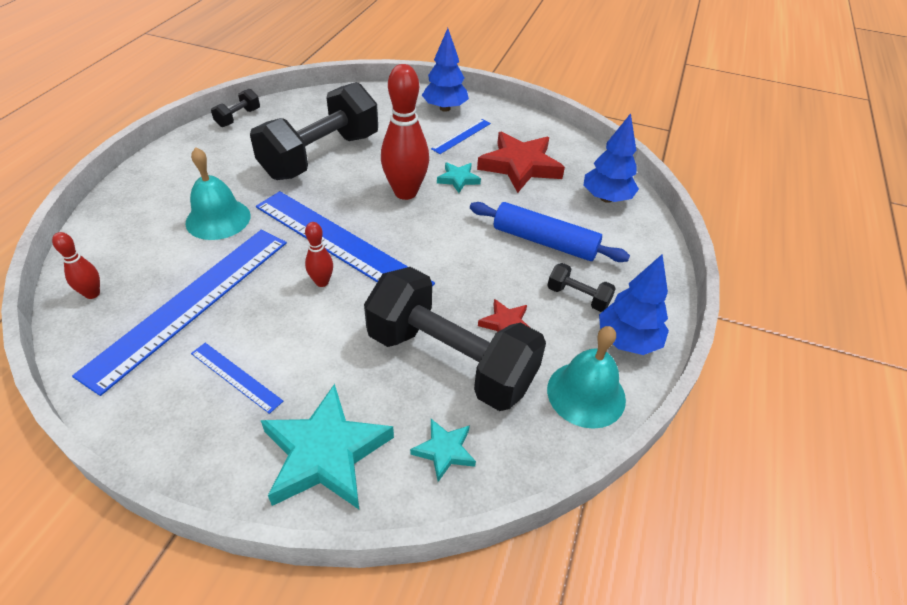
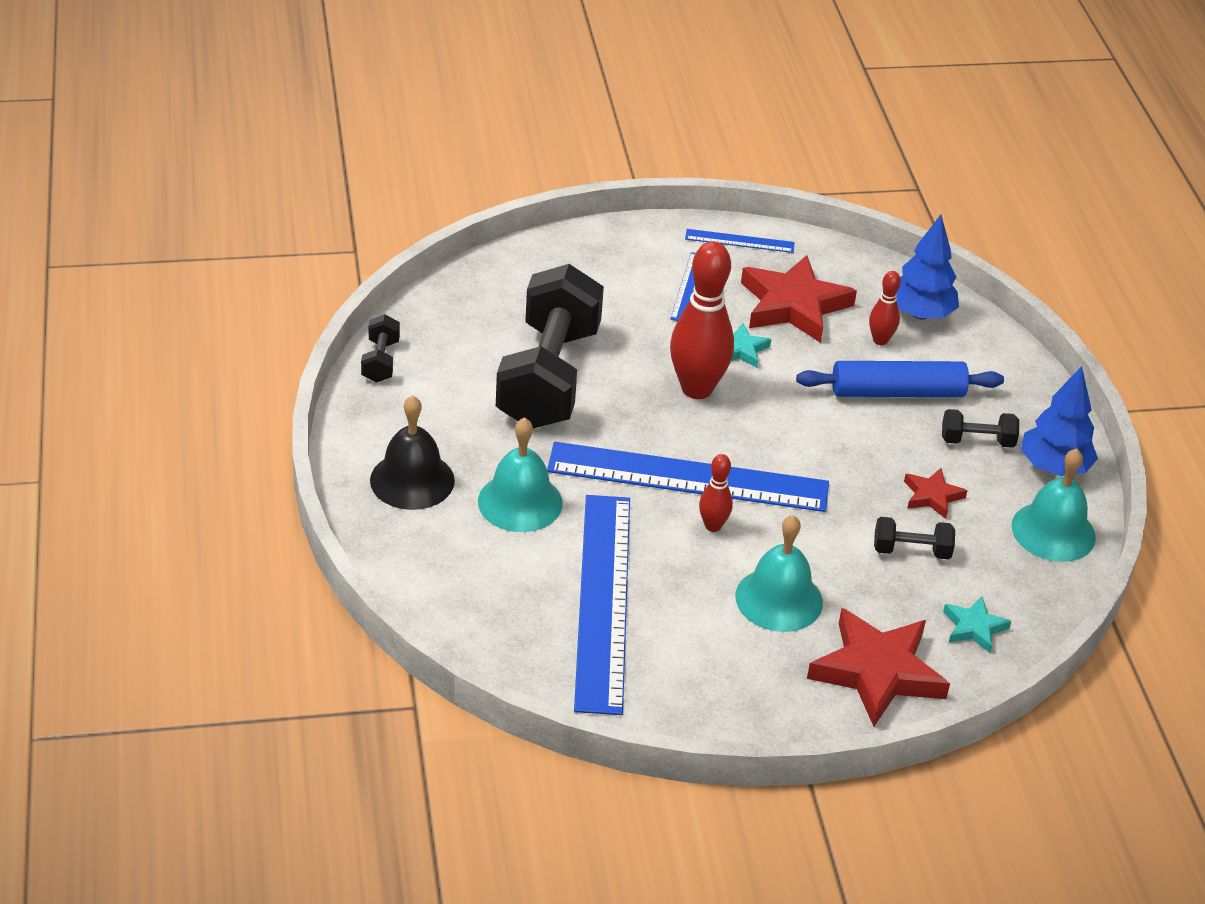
camera: 30 degrees left, 5 degrees down
(92, 294) = (487, 634): red bowling pin -> red bowling pin (880, 340)
(173, 183) = (412, 480): none -> black bell
(236, 377) = (729, 647): blue ruler -> blue ruler (739, 241)
(311, 355) = (779, 599): none -> turquoise bell
(325, 453) = (877, 672): turquoise star -> red star
(445, 108) = (630, 252): blue tree -> none
(450, 361) = (911, 551): black dumbbell -> black dumbbell, size x0.41

